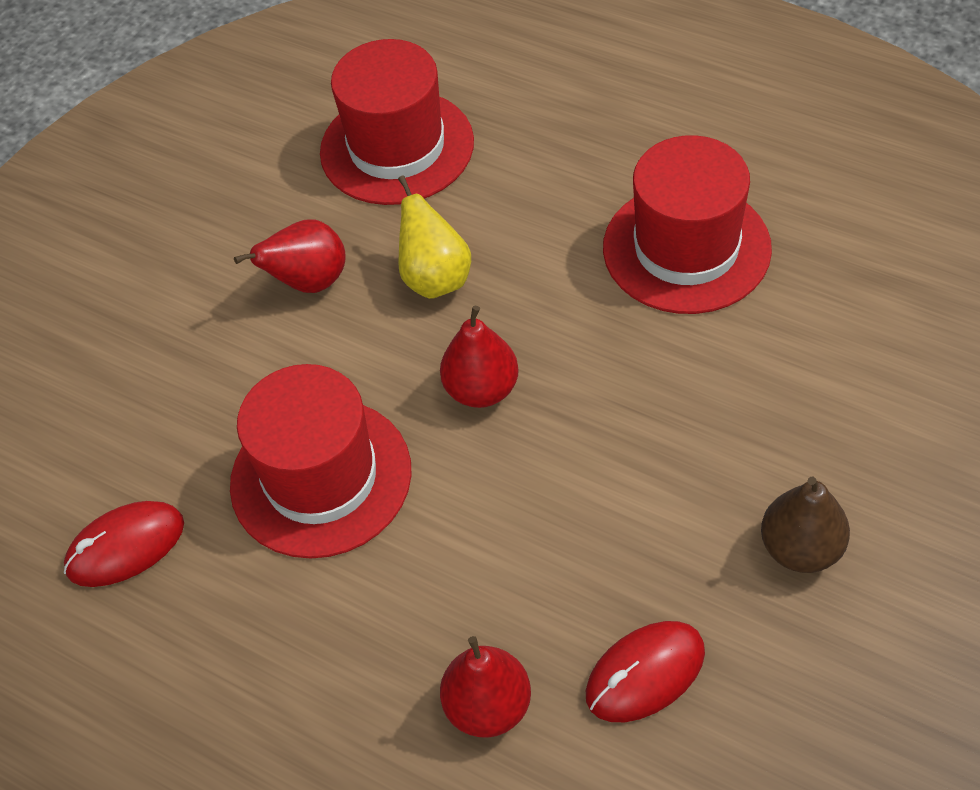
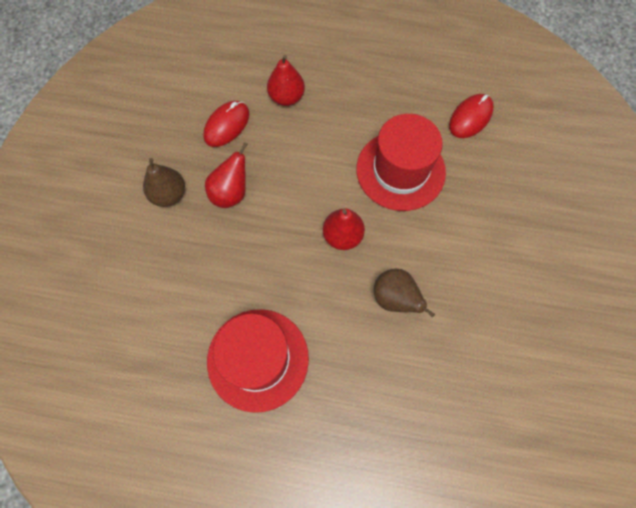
camera: 155 degrees right, 15 degrees up
(309, 282) = (464, 277): red pear -> red pear (231, 193)
(397, 147) = (463, 395): red hat -> none
(435, 278) = (395, 298): yellow pear -> brown pear

